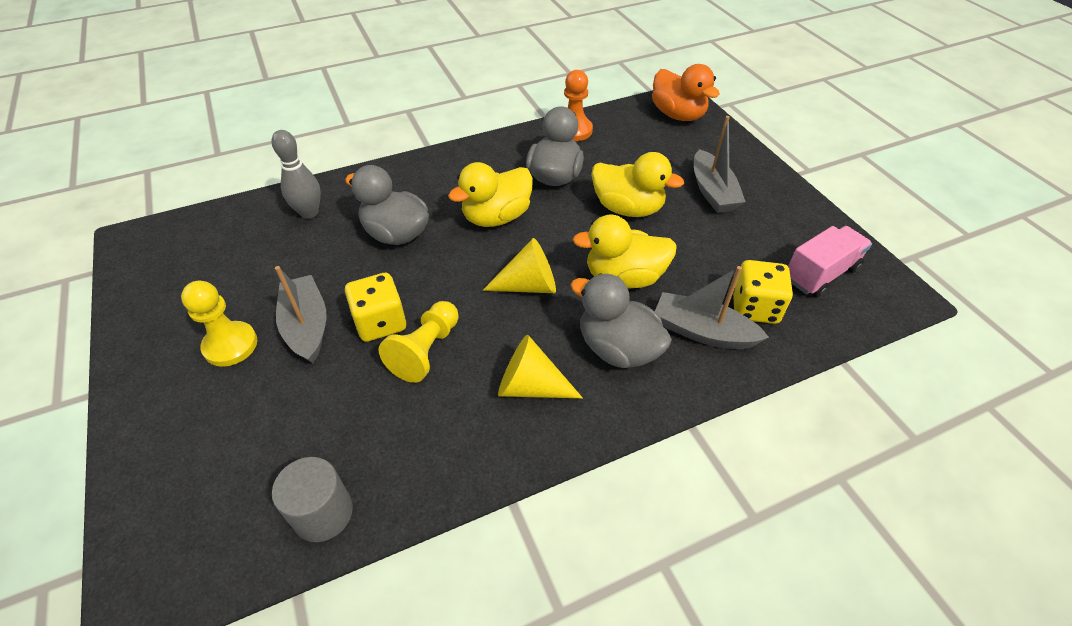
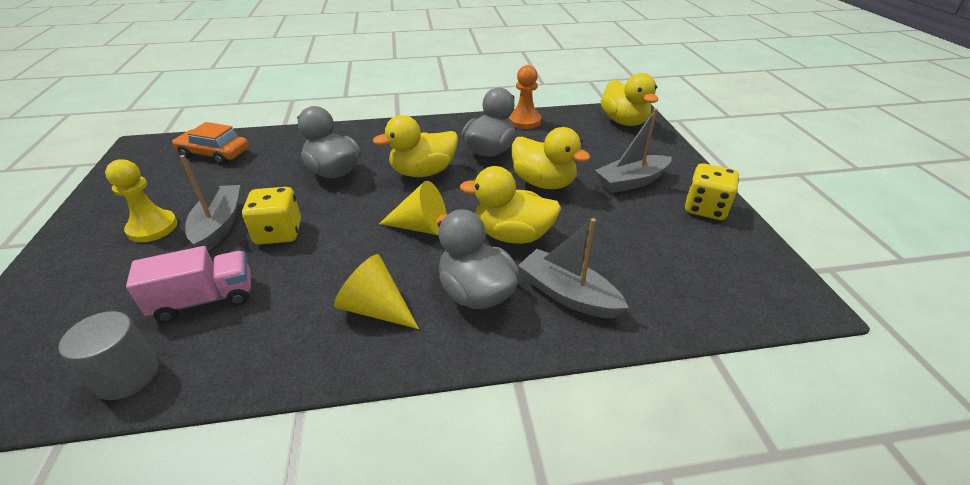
camera: 15 degrees right, 10 degrees down
(238, 234) = (214, 154): none -> orange car
(309, 213) = (276, 148): grey bowling pin -> none
(426, 351) = (302, 261): yellow pawn -> none
(678, 115) = (624, 121): orange duck -> yellow duck
(712, 191) = (631, 181): grey boat -> grey boat turned 60 degrees clockwise
(754, 307) = (632, 283): yellow dice -> yellow dice (705, 208)
(820, 274) = (716, 266): pink truck -> pink truck (205, 299)

